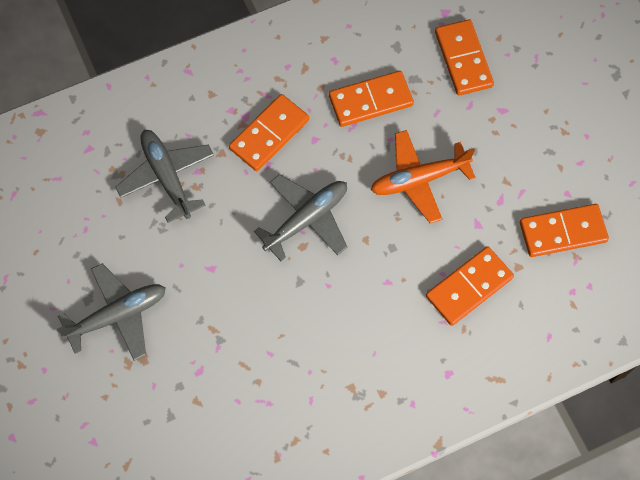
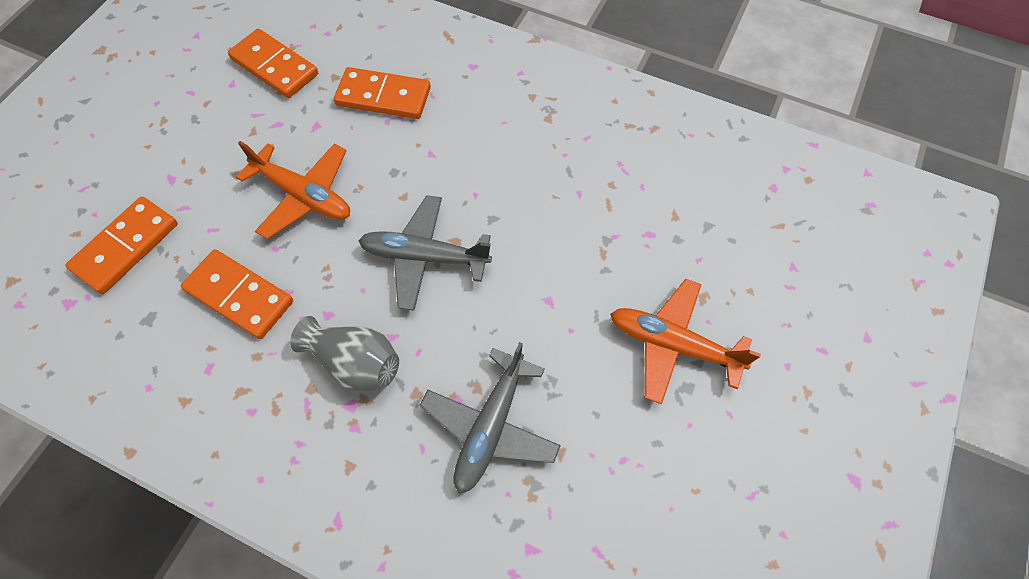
camera: 130 degrees left, 5 degrees down
(118, 315) = (672, 345): grey plane -> orange plane
(269, 134) = (355, 363): orange domino -> grey vase

